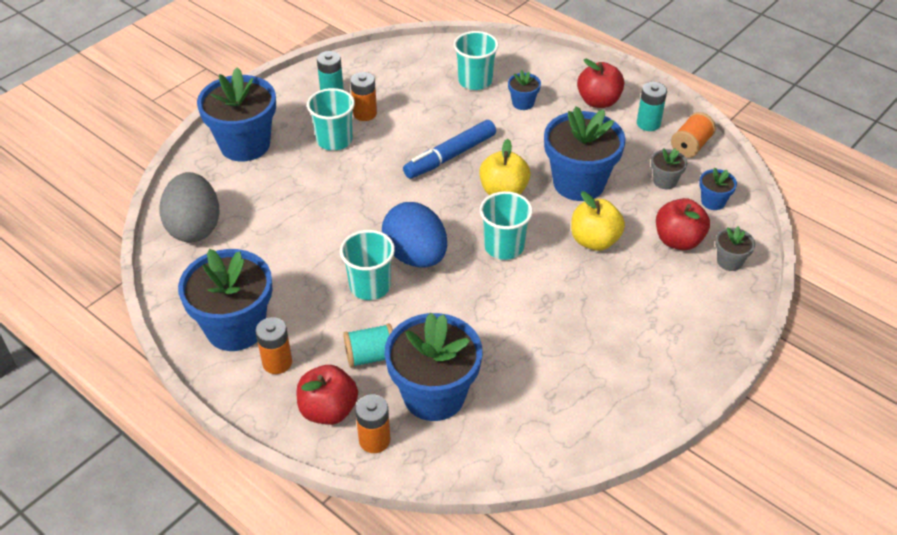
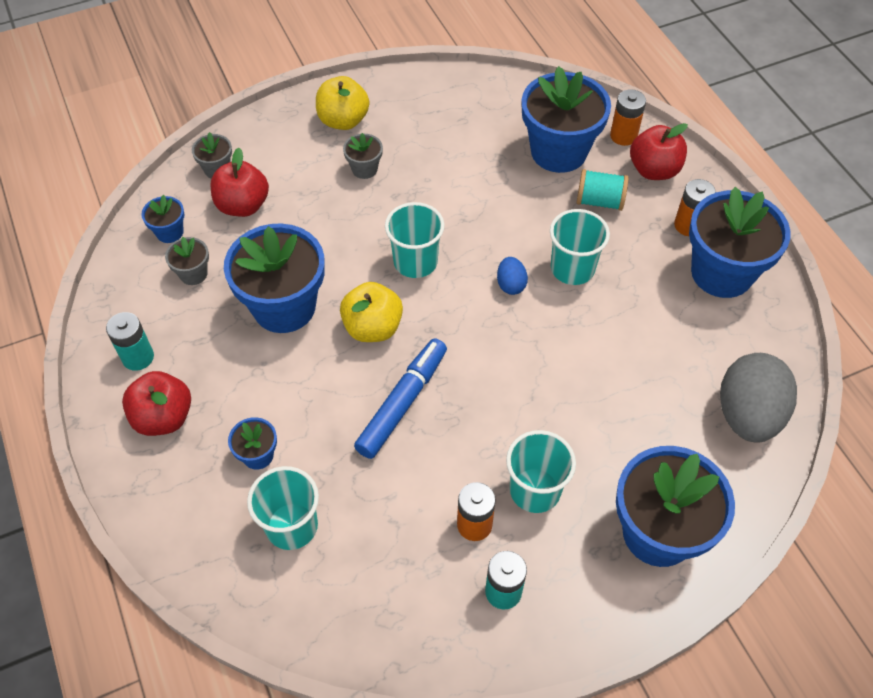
camera: 155 degrees left, 10 degrees up
(416, 256) = (511, 284): blue egg -> blue egg, size x0.46
(450, 156) = (403, 403): blue marker -> blue marker turned 45 degrees counterclockwise
(594, 241) = (322, 235): yellow apple -> yellow apple (343, 120)
(605, 308) = (364, 169): none -> grey flower pot
(690, 146) = (123, 307): orange spool -> none

